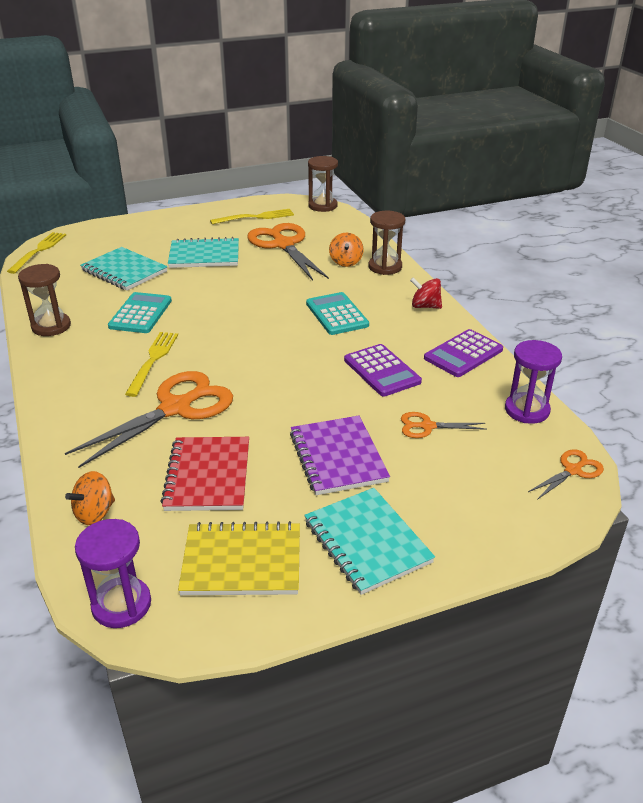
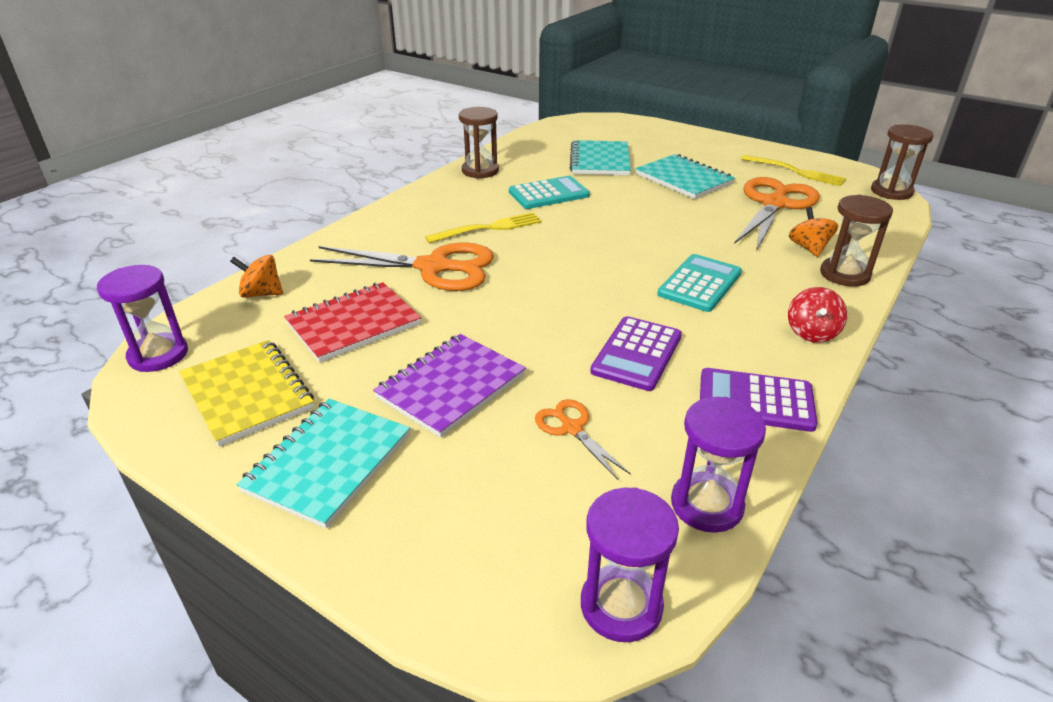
camera: 55 degrees right, 0 degrees up
(39, 251) = (573, 122): yellow fork -> none
(346, 262) = (808, 248): orange spinning top -> orange spinning top turned 120 degrees clockwise
(425, 306) = (811, 333): red spinning top -> red spinning top turned 150 degrees counterclockwise
(573, 470) = (621, 605): orange scissors -> purple hourglass

